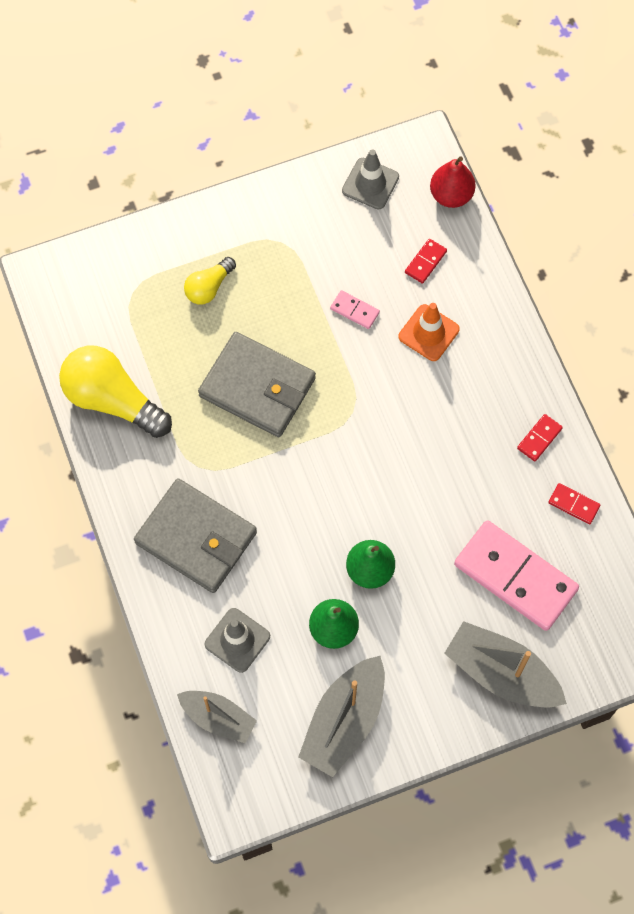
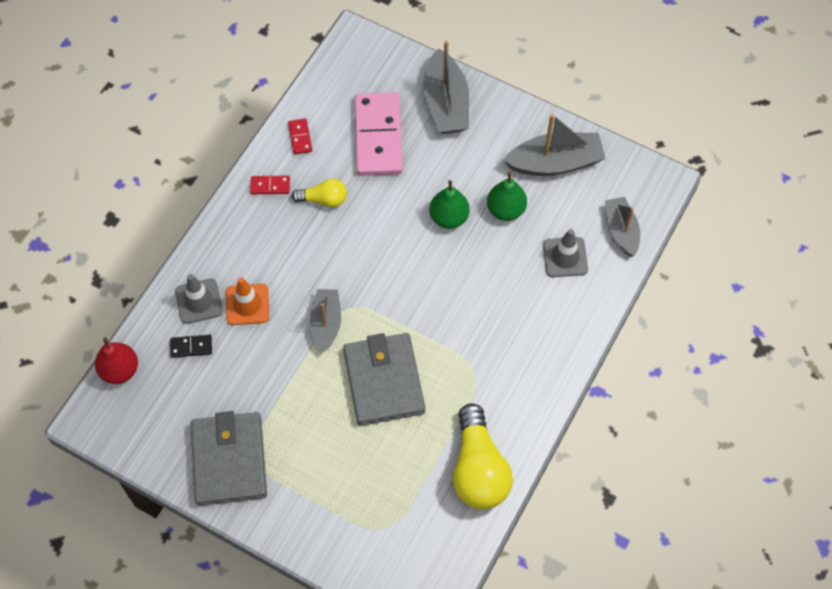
camera: 130 degrees left, 5 degrees down
(196, 538) = (524, 334): grey wallet -> grey wallet (229, 460)
(209, 287) = (334, 476): yellow light bulb -> yellow light bulb (323, 199)
(354, 383) = (326, 323): none -> grey boat
(355, 310) = (270, 364): pink domino -> none
(370, 184) = (153, 432): grey traffic cone -> grey traffic cone (199, 301)
(425, 262) = (191, 347): red domino -> black domino

